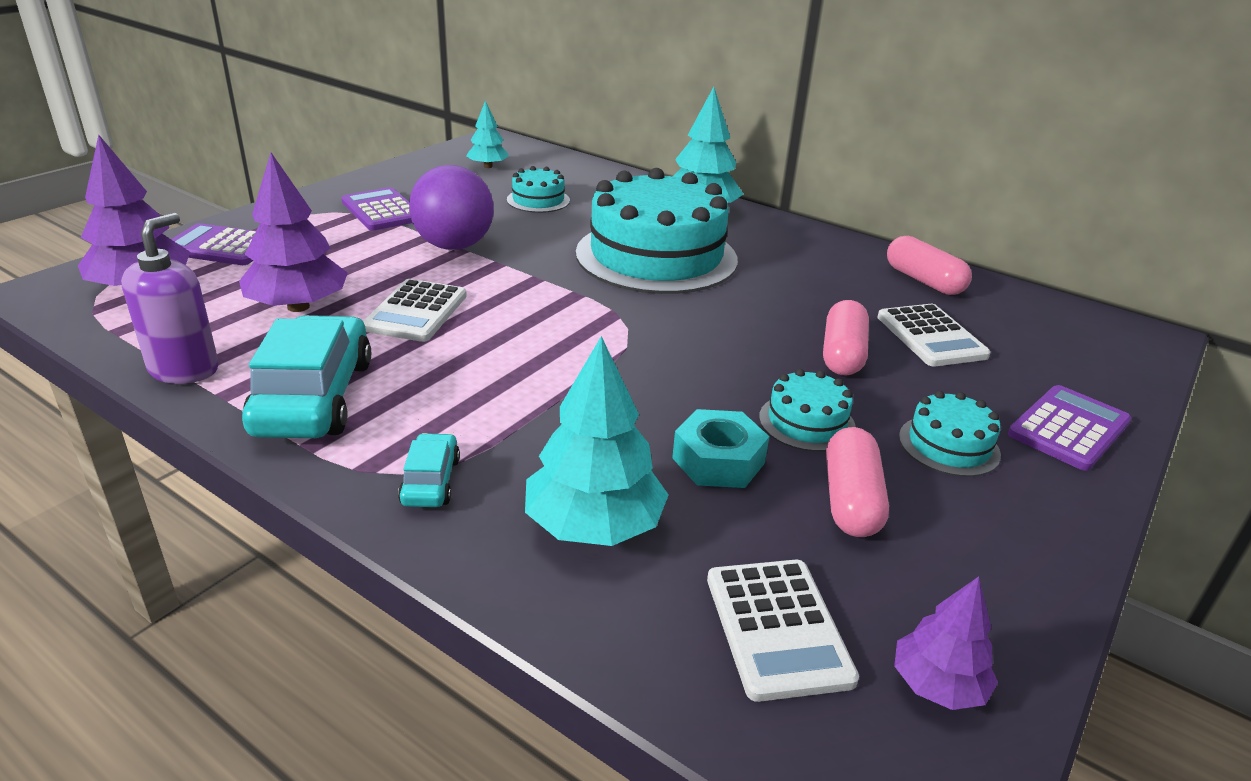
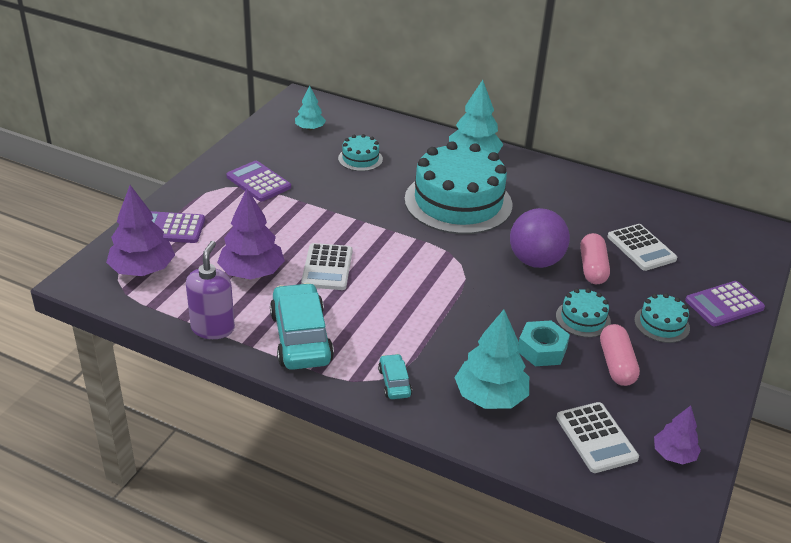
camera: 10 degrees left, 5 degrees up
(454, 246) = (323, 209): purple ball -> purple ball (535, 261)
(923, 281) = (630, 203): pink capsule -> none
(1069, 428) = (724, 304): purple calculator -> purple calculator turned 150 degrees counterclockwise

